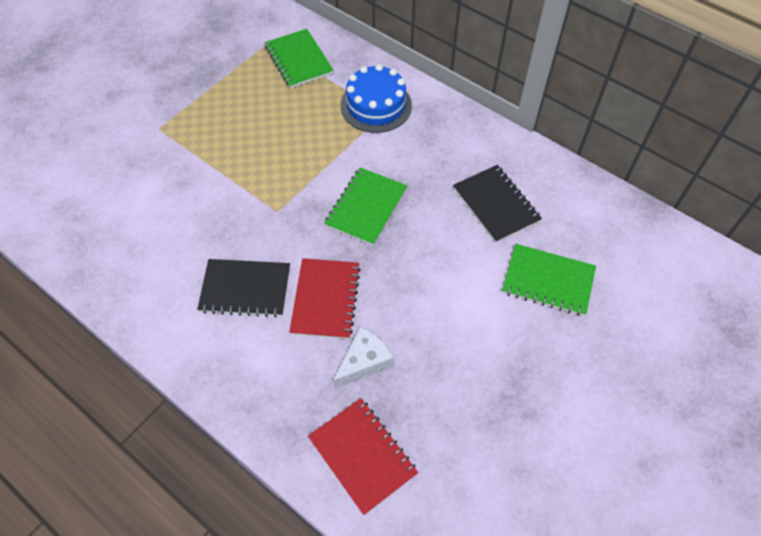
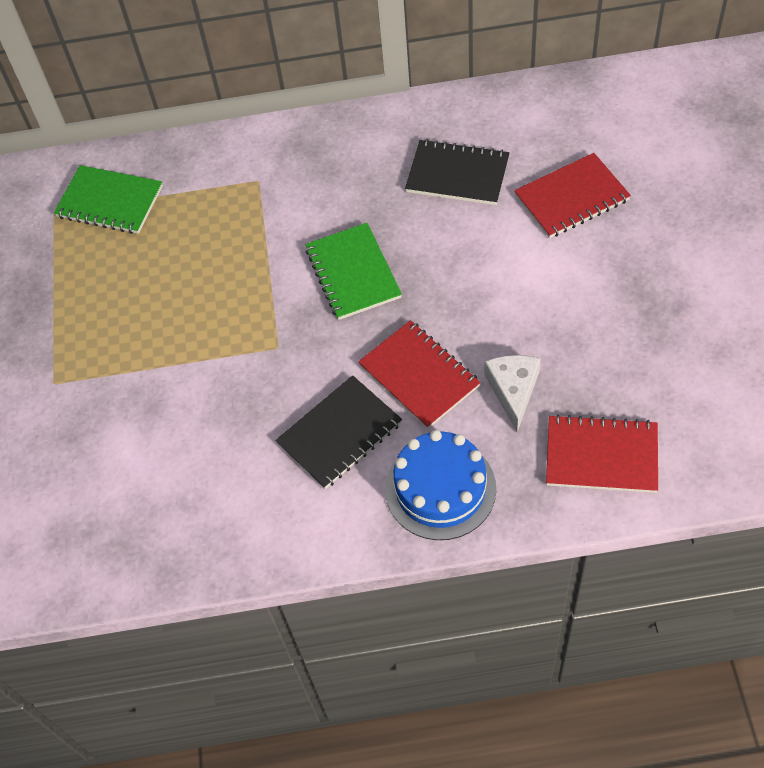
camera: 40 degrees left, 0 degrees up
(376, 105) = (243, 180): blue cake -> blue cake (440, 488)
(548, 281) = (571, 198): green notebook -> red notebook

